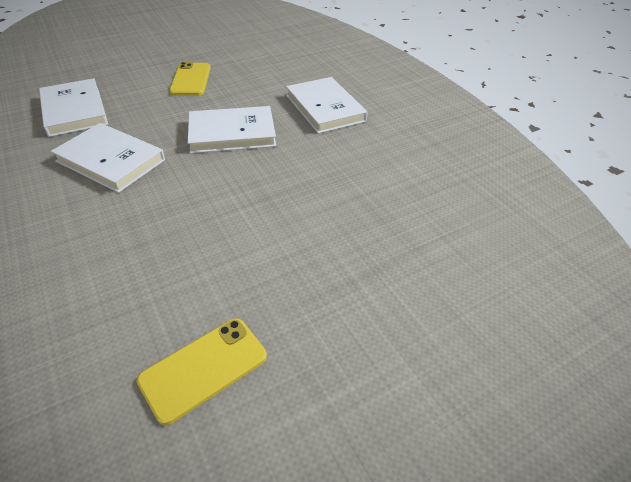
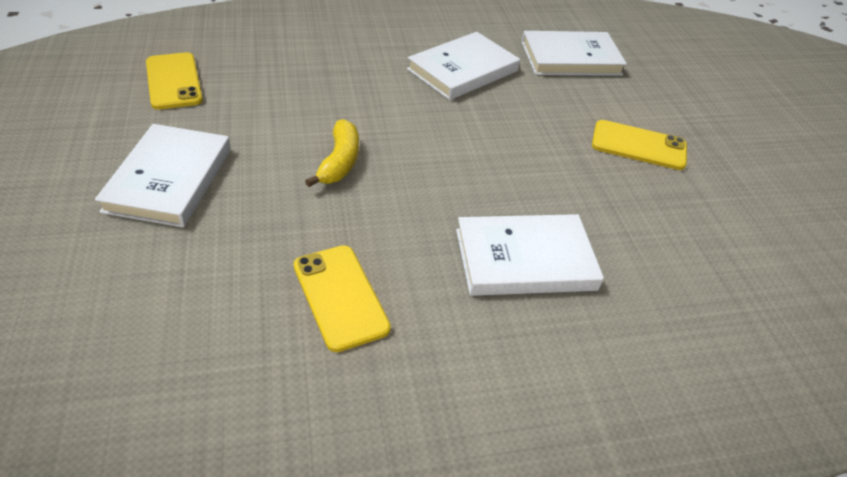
camera: 105 degrees right, 0 degrees up
(232, 133) = (484, 154): white book -> white book (169, 179)
(280, 197) = (339, 162): none -> yellow banana
(404, 163) = (340, 296): none -> yellow phone

